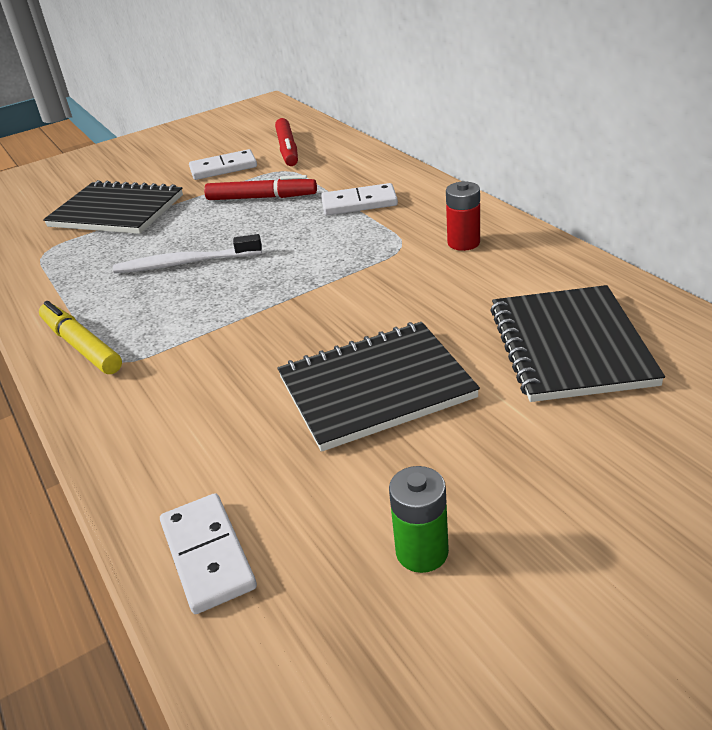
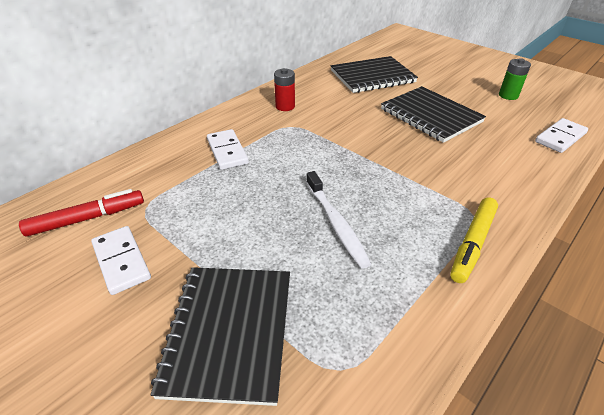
camera: 110 degrees left, 5 degrees up
(261, 198) = (209, 208): red marker -> none

